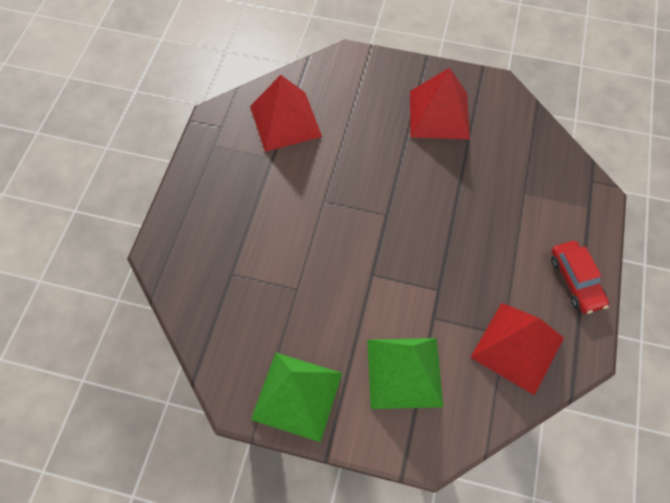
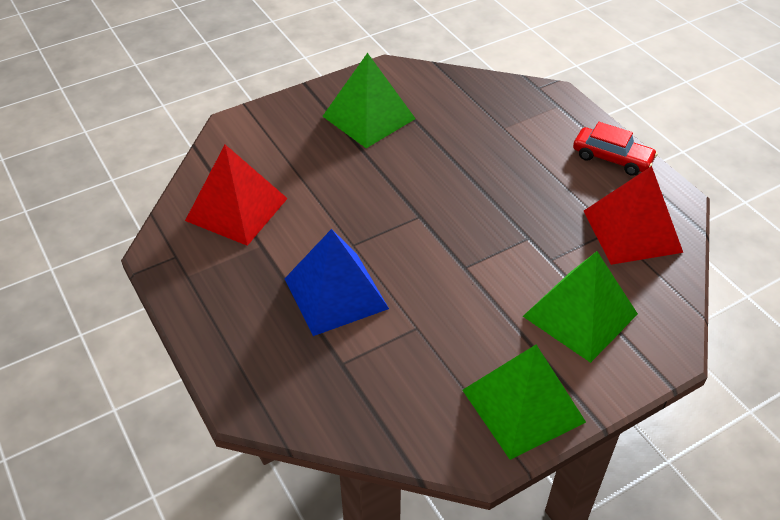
camera: 45 degrees left, 15 degrees down
(277, 226) = (336, 293): none -> blue pyramid
(439, 114) = (369, 117): red pyramid -> green pyramid

